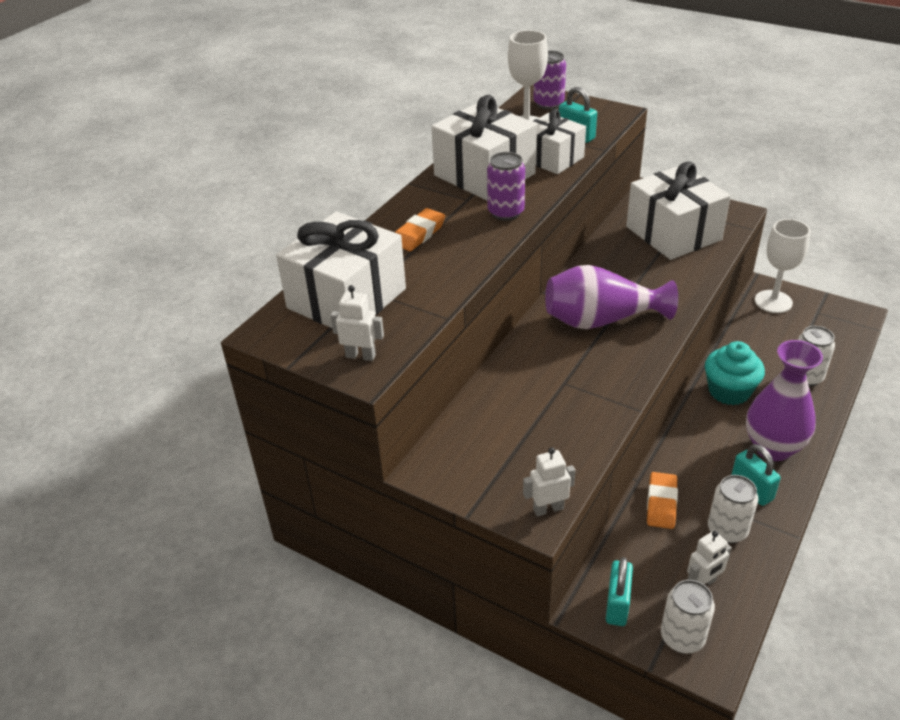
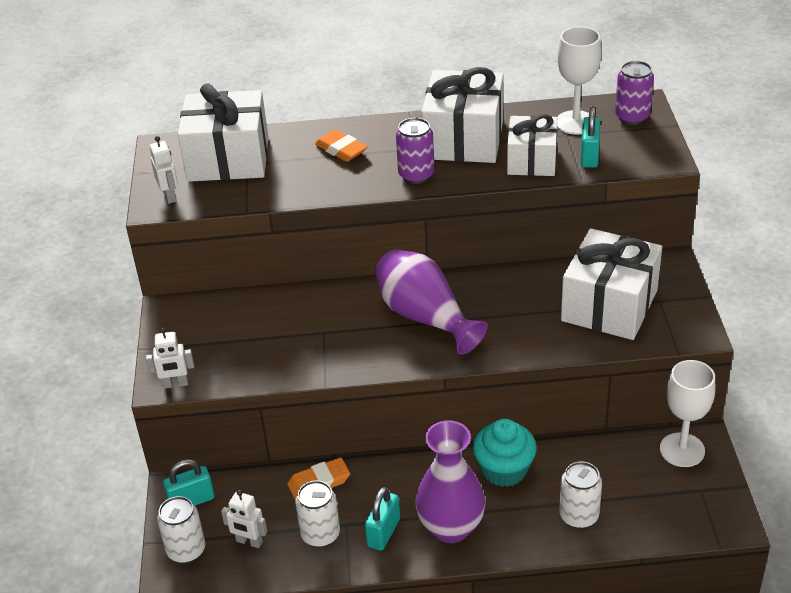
camera: 55 degrees right, 0 degrees up
(419, 234) = (341, 150): orange eraser -> orange eraser turned 45 degrees clockwise
(548, 509) = (175, 384): white robot -> white robot turned 135 degrees clockwise

